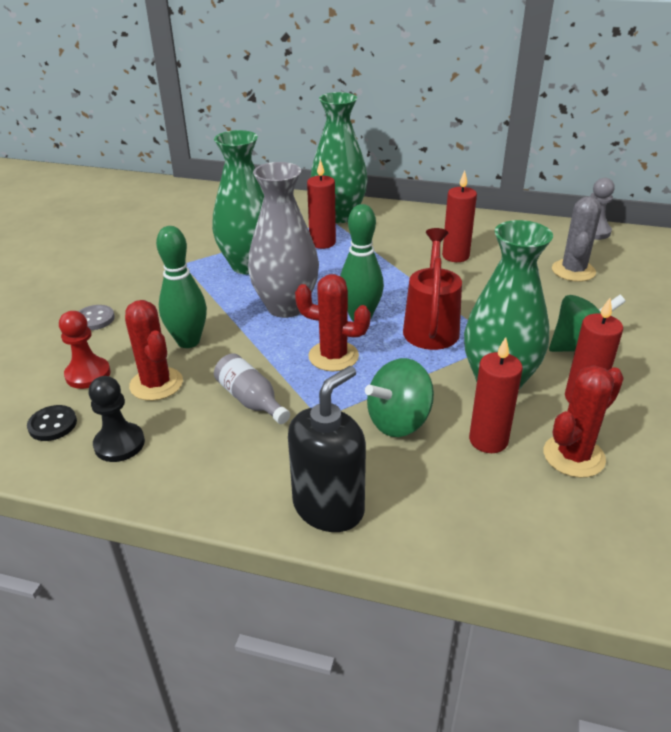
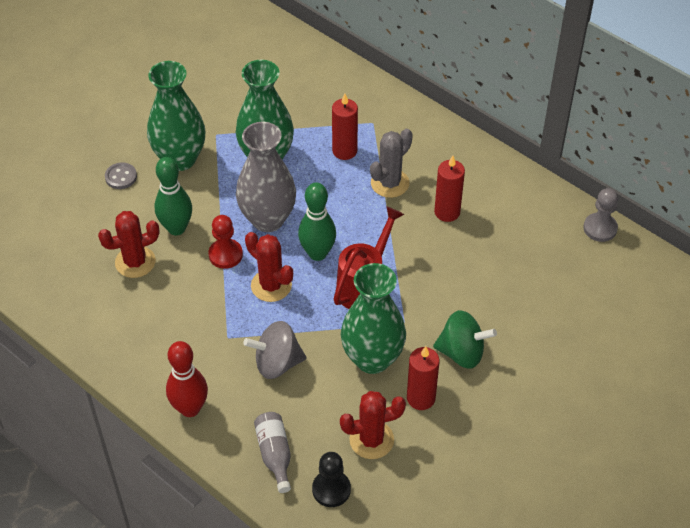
camera: 25 degrees right, 15 degrees up
(52, 424) = (55, 272): black button -> none
(88, 374) = (94, 234): red pawn -> red pawn (225, 255)
(119, 444) = (89, 306): black pawn -> black pawn (331, 489)
(156, 384) = (135, 262): red cactus -> red cactus turned 75 degrees clockwise
(251, 400) = (190, 303): grey bottle -> grey bottle (275, 454)
(329, 507) = (190, 408): black soap dispenser -> red bowling pin
(339, 216) = (383, 118): green vase -> green vase (180, 159)
(398, 421) = (277, 363): green spinning top -> grey spinning top
(488, 440) = (325, 403): red candle -> none
(573, 271) = (534, 270): grey cactus -> grey cactus (390, 183)

